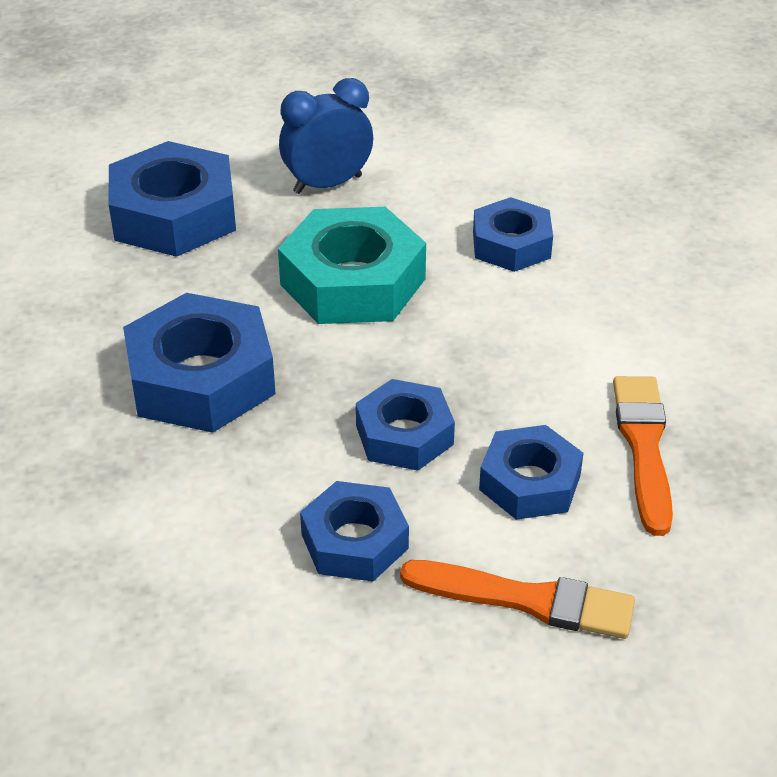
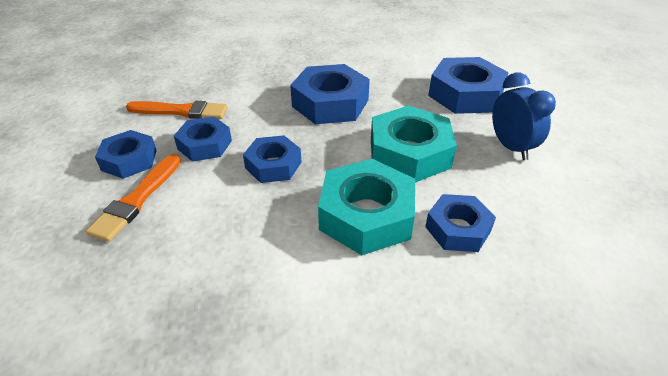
camera: 95 degrees right, 0 degrees up
(504, 324) = (366, 215): none -> turquoise nut
(530, 482) = (220, 211): blue nut -> blue nut (129, 160)
(644, 447) = (231, 271): orange brush -> orange brush (181, 111)

